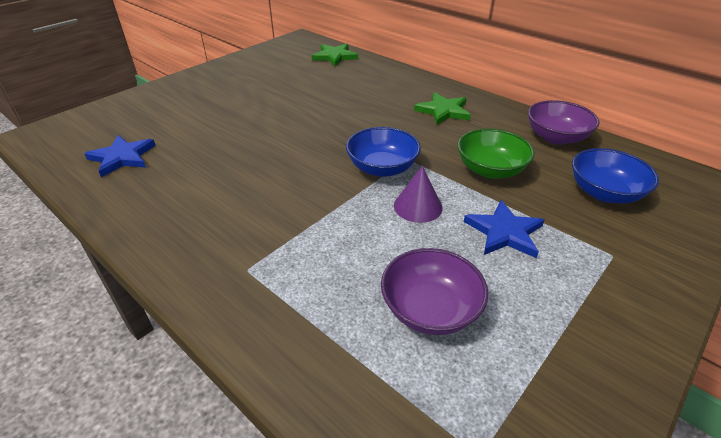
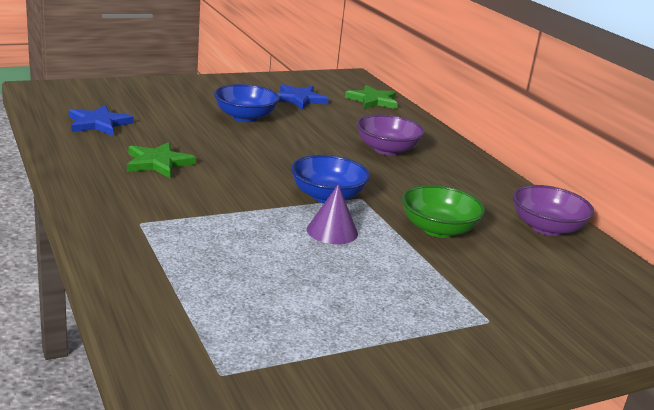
camera: 20 degrees right, 15 degrees down
(430, 309) = (269, 293): purple bowl -> purple bowl (387, 149)
(443, 111) = (442, 174): green star -> green star (158, 163)
(504, 232) = (397, 273): blue star -> blue star (299, 99)
(604, 193) = (543, 281): blue bowl -> blue bowl (245, 117)

